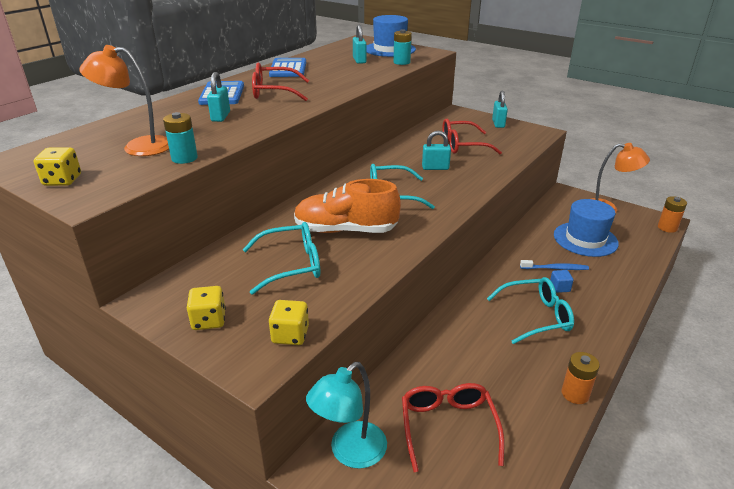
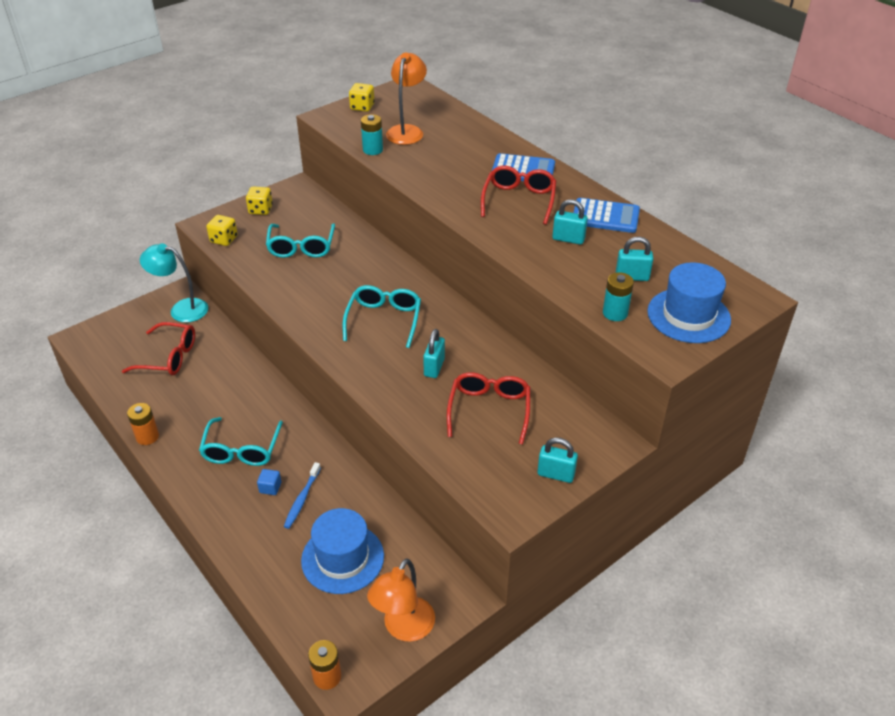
camera: 105 degrees right, 10 degrees up
(220, 116) = (458, 167): turquoise padlock -> turquoise padlock (568, 239)
(346, 230) = (336, 281): orange shoe -> none
(350, 452) = (181, 309): turquoise lamp -> turquoise lamp turned 45 degrees counterclockwise

